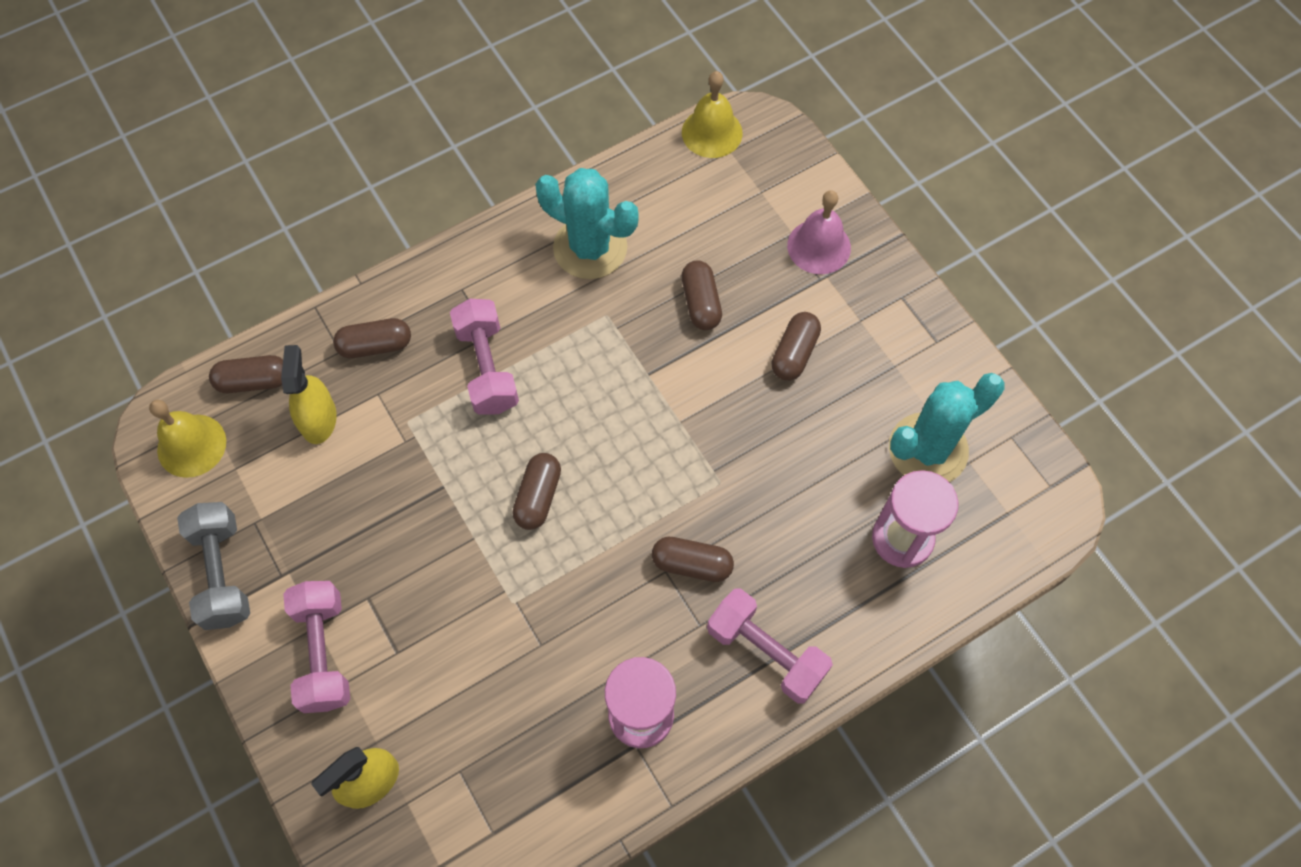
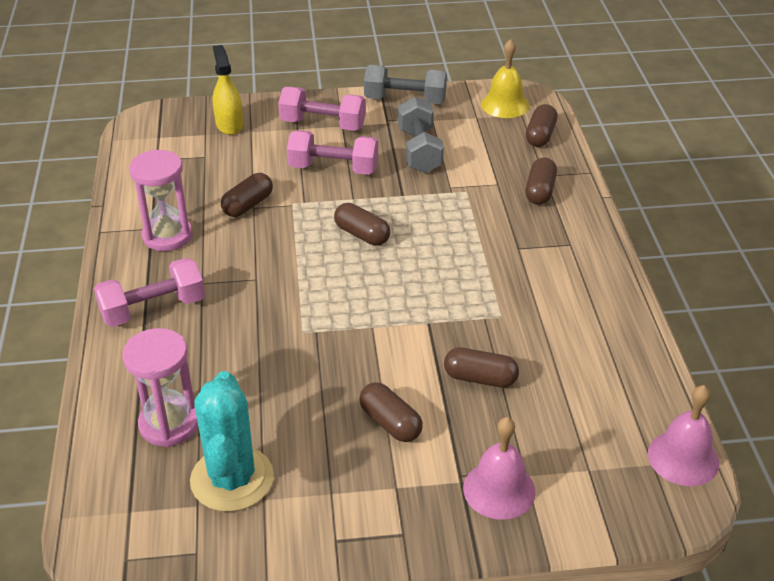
camera: 115 degrees right, 25 degrees down
(318, 419) = (492, 155): yellow spray bottle -> none
(341, 505) = (419, 151): none -> grey dumbbell
(487, 368) = (488, 238): pink dumbbell -> pink dumbbell (333, 169)
(590, 248) = (576, 327): turquoise cactus -> none
(692, 564) = (250, 293): brown capsule -> brown capsule (248, 205)
(712, 132) = (683, 458): yellow bell -> pink bell

